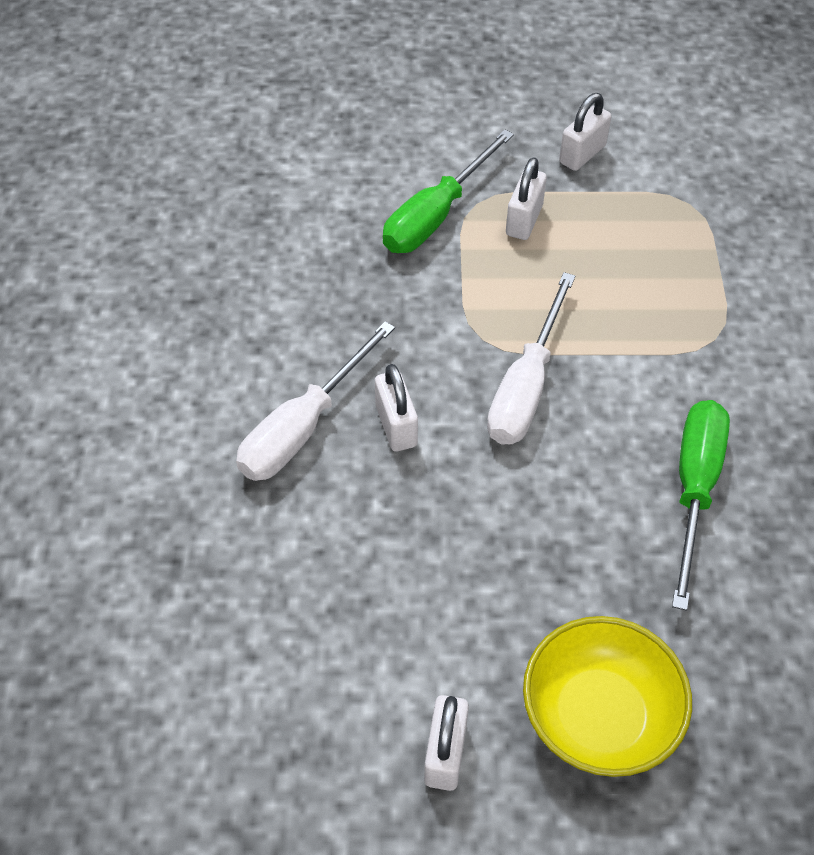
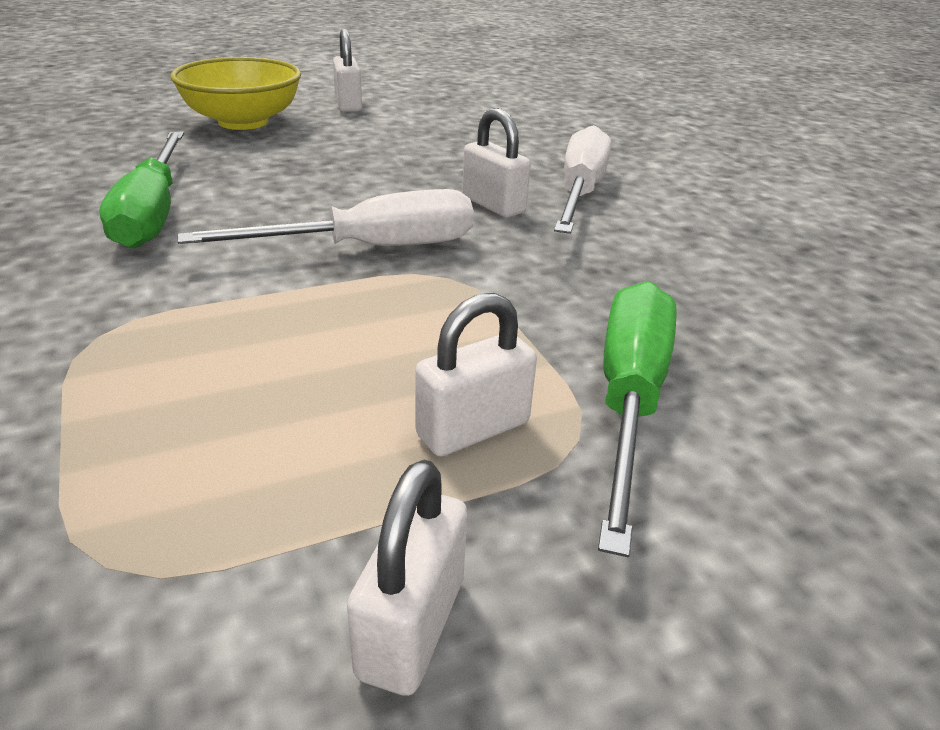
camera: 155 degrees right, 20 degrees down
(524, 220) = (473, 429): white padlock -> white padlock turned 60 degrees clockwise
(526, 386) = (370, 248): white screwdriver -> white screwdriver turned 75 degrees clockwise

